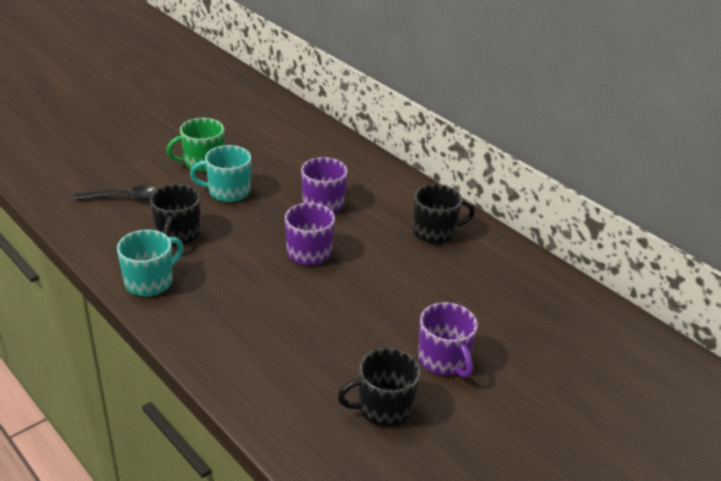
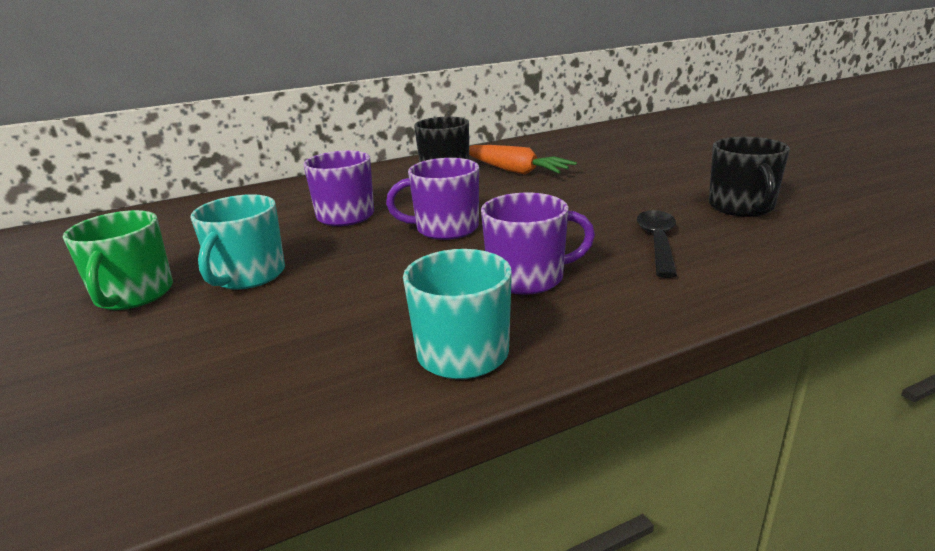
camera: 70 degrees left, 10 degrees down
(124, 198) = (150, 383): black spoon -> black spoon (658, 242)
(178, 234) = (333, 322): black mug -> none
(444, 360) = (659, 180): purple mug -> purple mug (528, 278)
(448, 270) = (514, 171): none -> orange carrot

